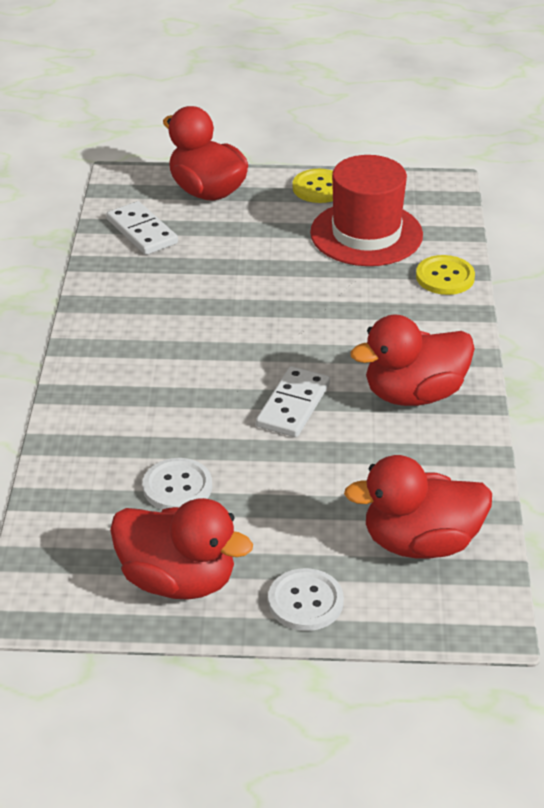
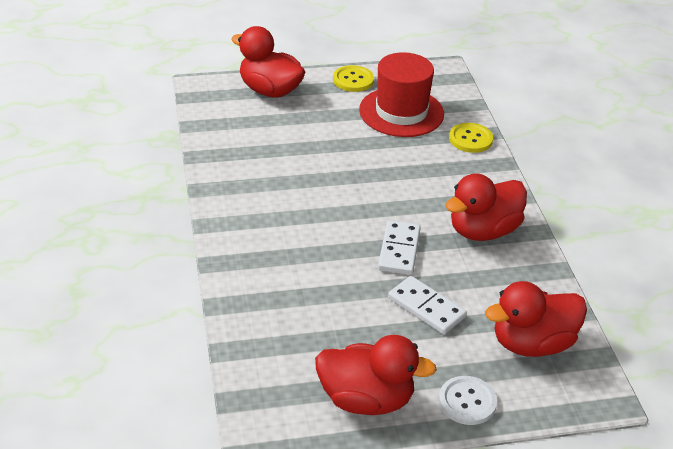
camera: 15 degrees left, 0 degrees up
(142, 231) = (232, 127): white domino -> white domino (426, 308)
(177, 487) = (337, 325): white button -> none

